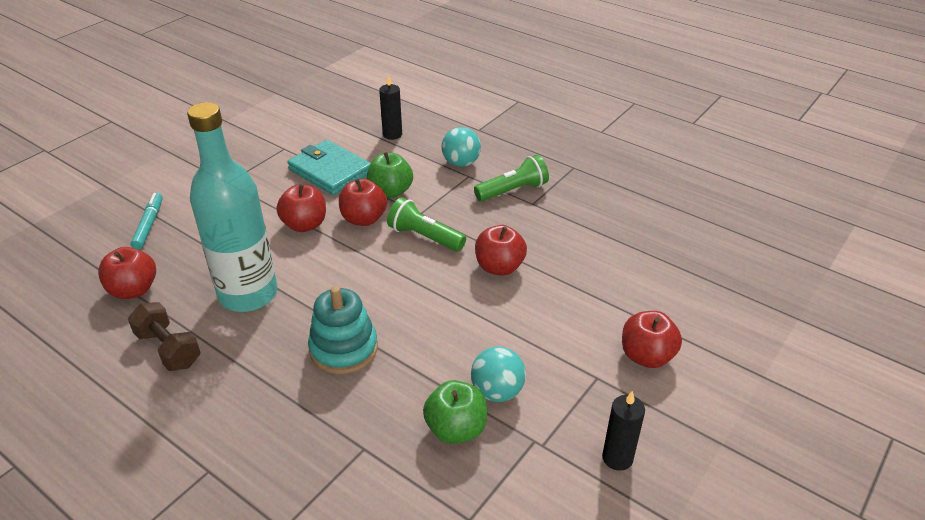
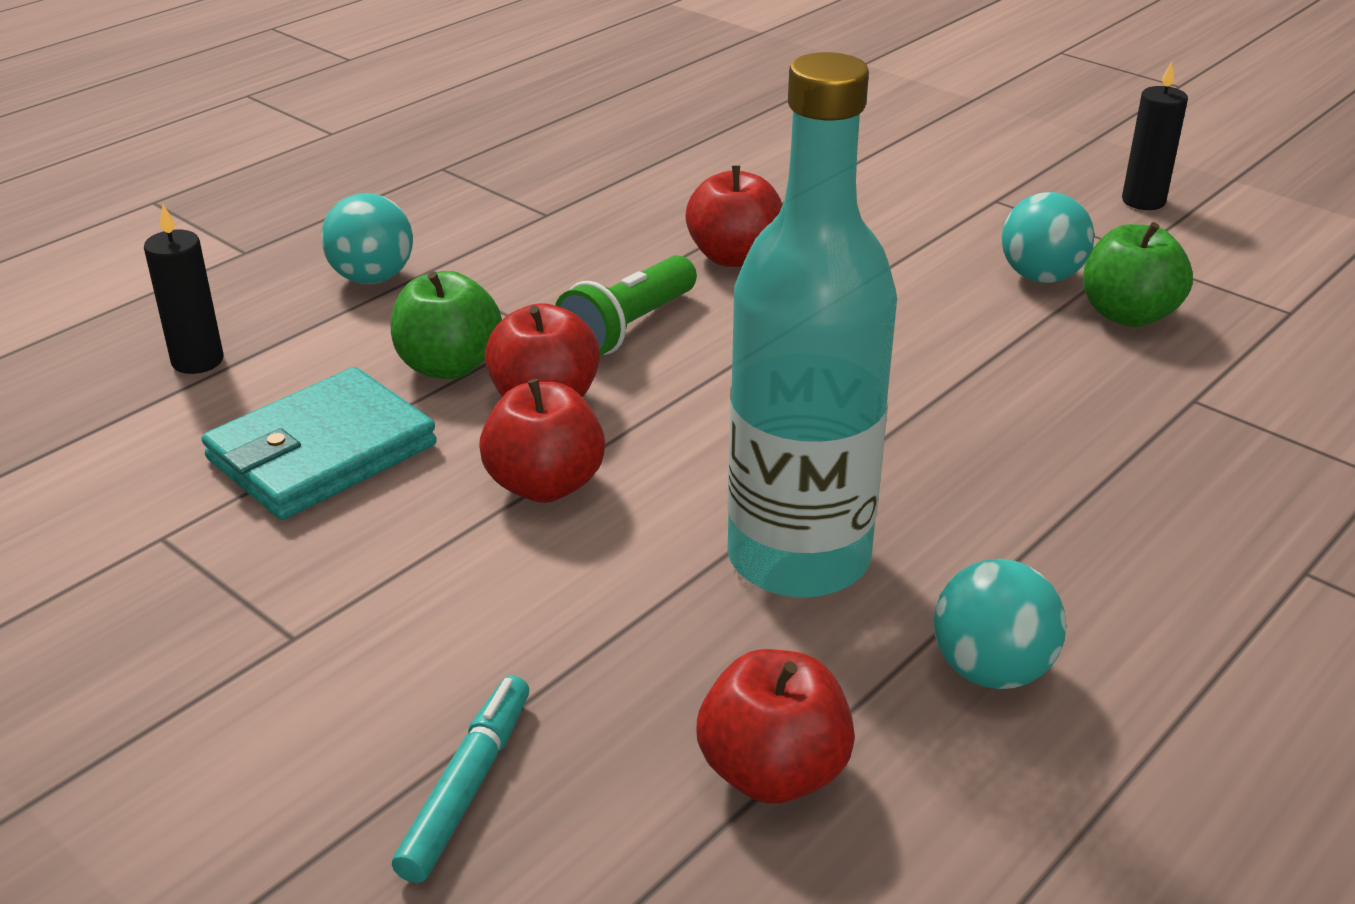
camera: 85 degrees left, 5 degrees down
(149, 225) = (467, 787): turquoise marker -> turquoise marker turned 105 degrees clockwise
(168, 349) = (991, 670): brown dumbbell -> turquoise ball
(344, 349) = (962, 422): turquoise stacking toy -> none
(513, 191) = (498, 229): green flashlight -> none
(646, 356) = (947, 162): red apple -> none

